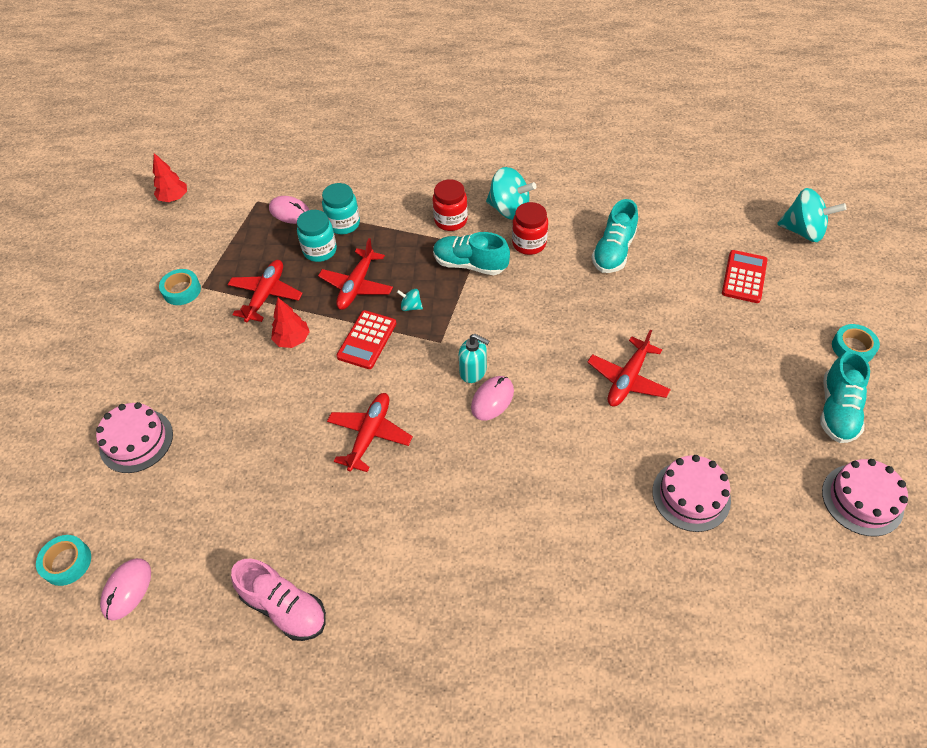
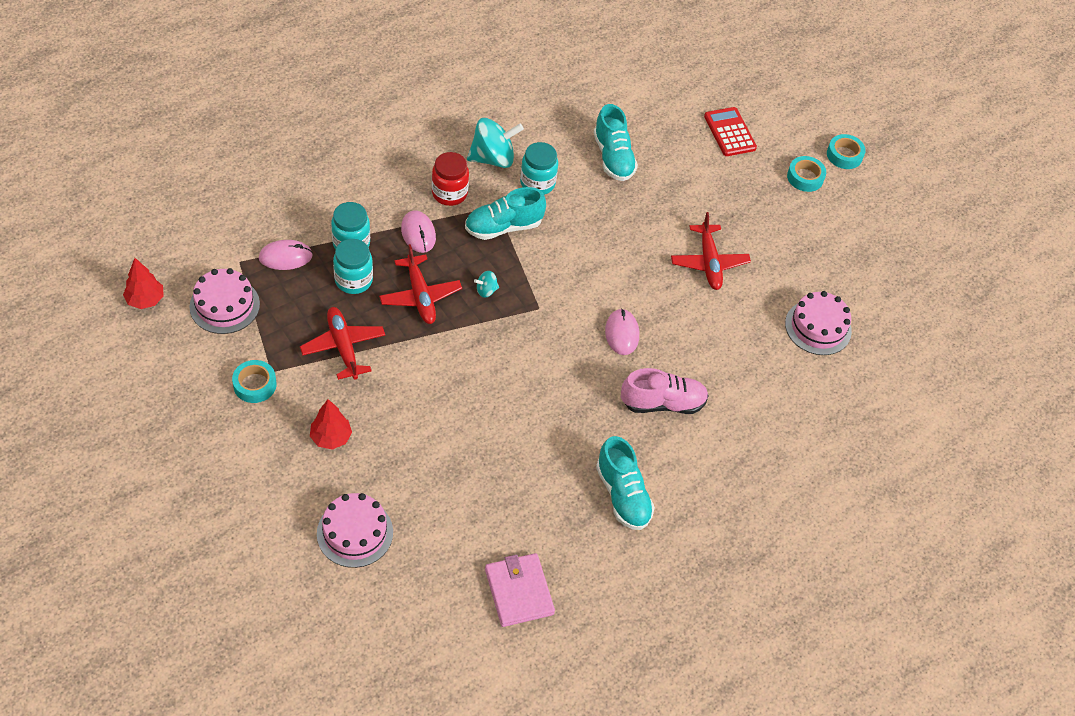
camera: 45 degrees left, 0 degrees up
(67, 562) = (398, 655): turquoise tape -> turquoise tape (805, 177)
(127, 589) = (470, 641): pink mouse -> pink mouse (418, 233)
(203, 572) = (519, 591): none -> pink wallet
(284, 607) = (605, 575): pink shoe -> pink shoe (663, 403)
(292, 340) = (408, 373): red tree -> red tree (331, 438)
(367, 340) = (475, 339): red calculator -> none
(370, 434) = (550, 414): red plane -> none
(473, 371) = (587, 319): turquoise soap dispenser -> none
(529, 243) = (537, 183): red jar -> turquoise jar
(802, 231) = (744, 70): turquoise spinning top -> none
(837, 410) = (866, 210): turquoise shoe -> turquoise shoe (623, 495)
(862, 499) = (924, 268): pink cake -> pink cake (224, 305)

